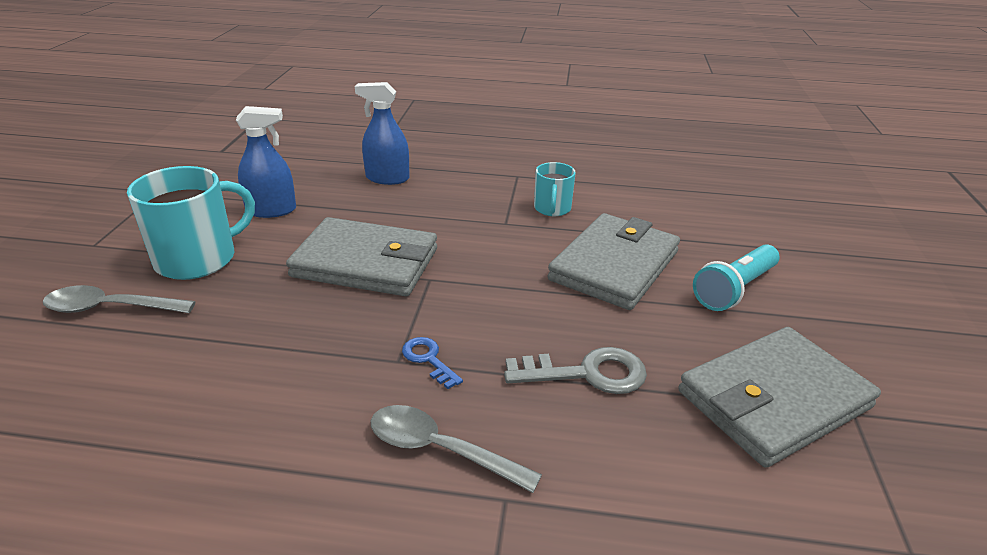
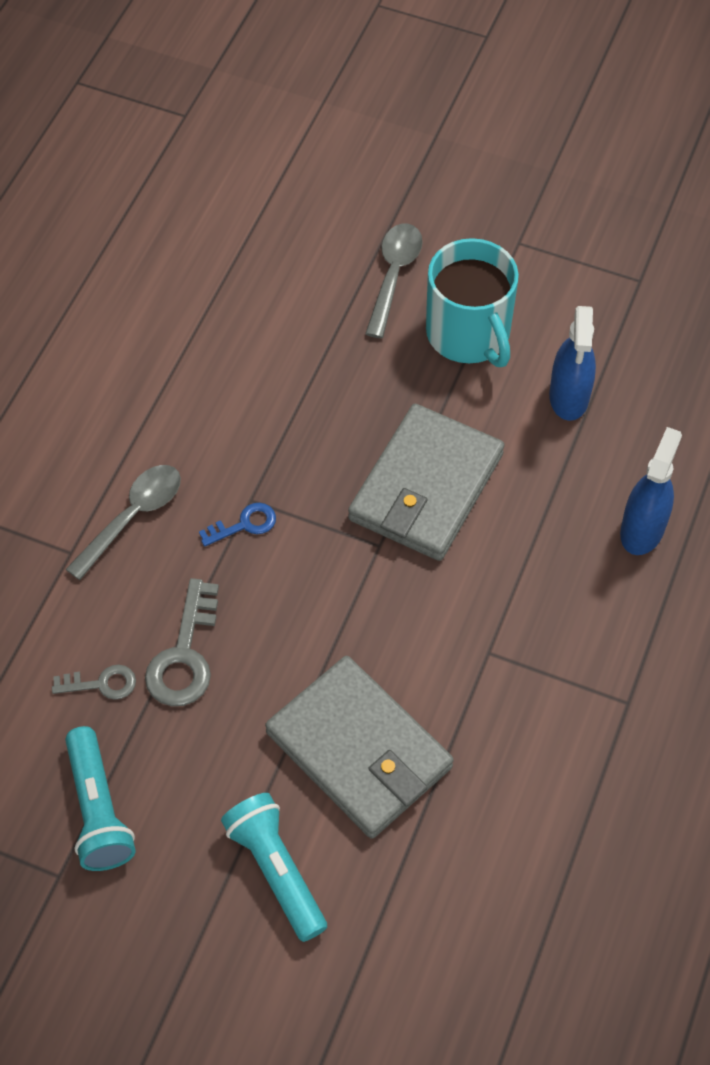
camera: 105 degrees right, 25 degrees up
(552, 208) = (516, 721): turquoise mug -> none
(651, 428) = (101, 684): none -> grey key
(773, 399) = (98, 810): grey wallet -> turquoise flashlight

